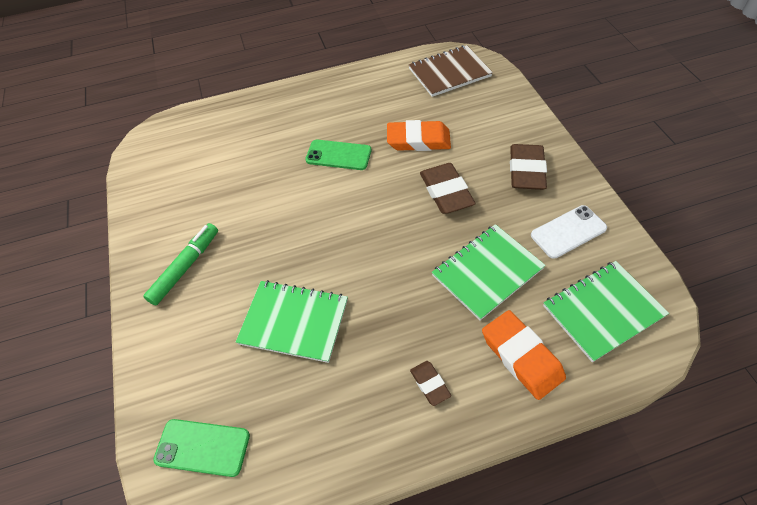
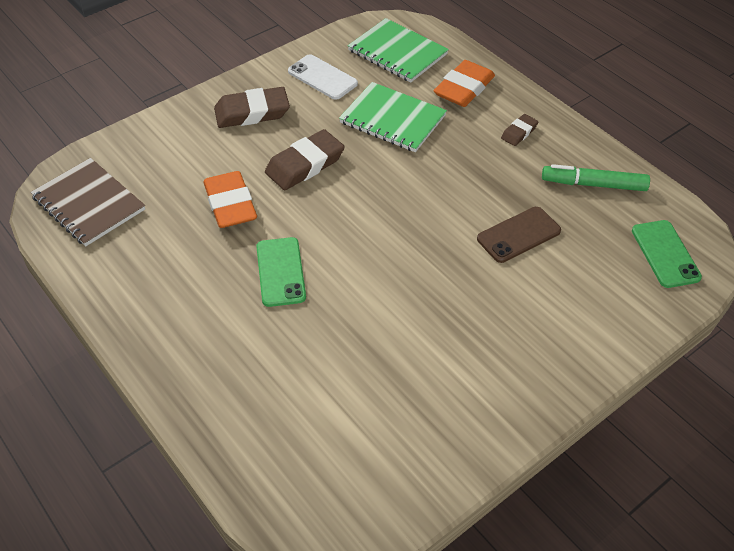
camera: 115 degrees left, 5 degrees down
(185, 267) = (512, 356): green marker -> green marker (593, 184)
(294, 322) = (518, 235): green notebook -> brown phone

